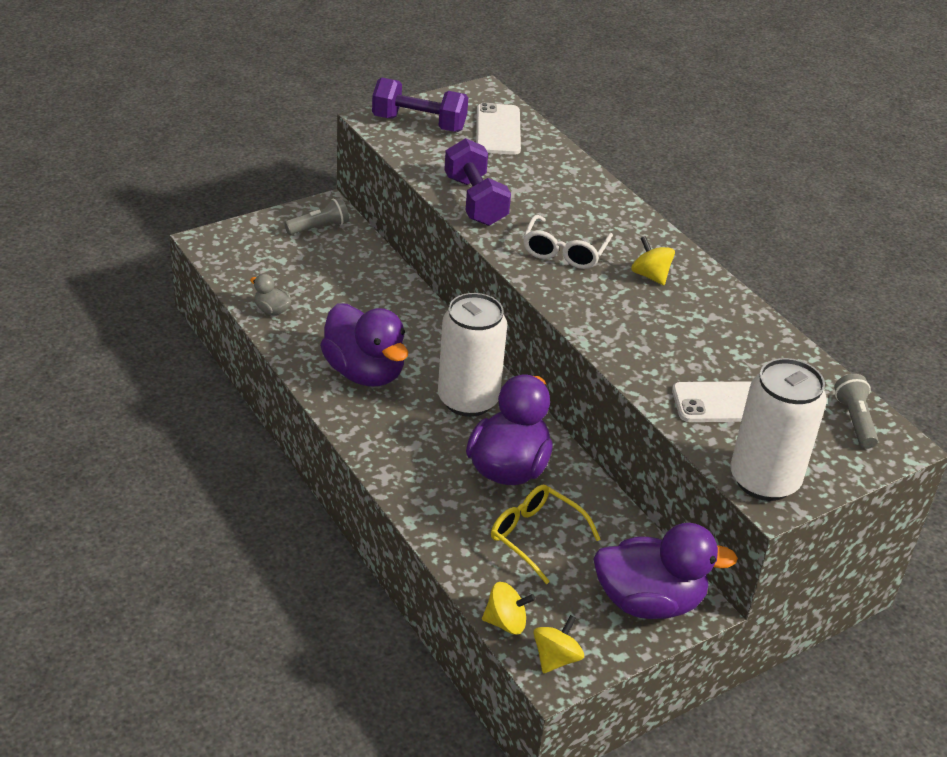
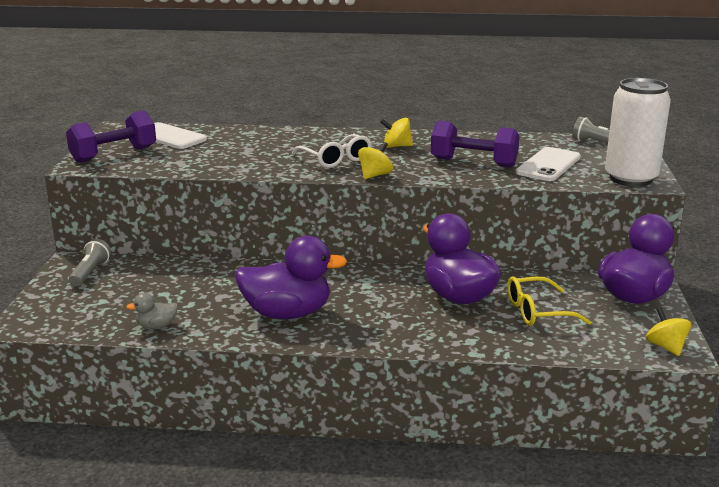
camera: 50 degrees left, 15 degrees down
(468, 400) = (370, 286): white can -> none
(475, 201) = (236, 166): purple dumbbell -> purple dumbbell (473, 163)
(506, 622) = (616, 353): yellow spinning top -> yellow spinning top (375, 175)

